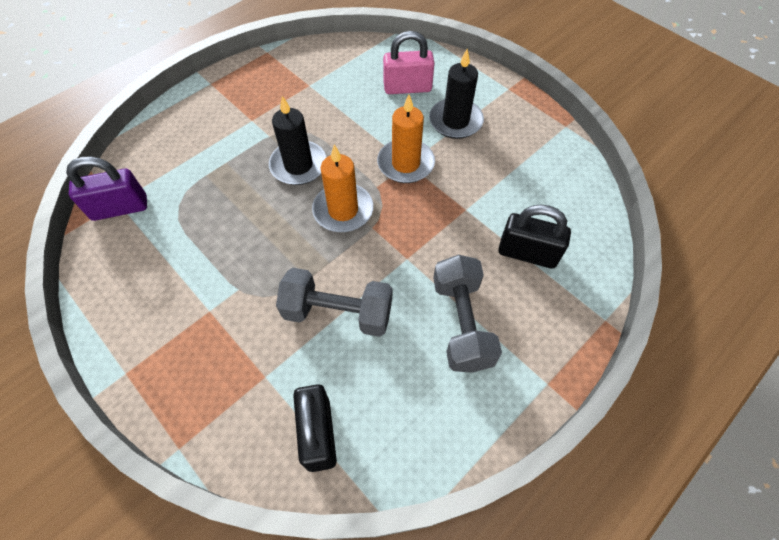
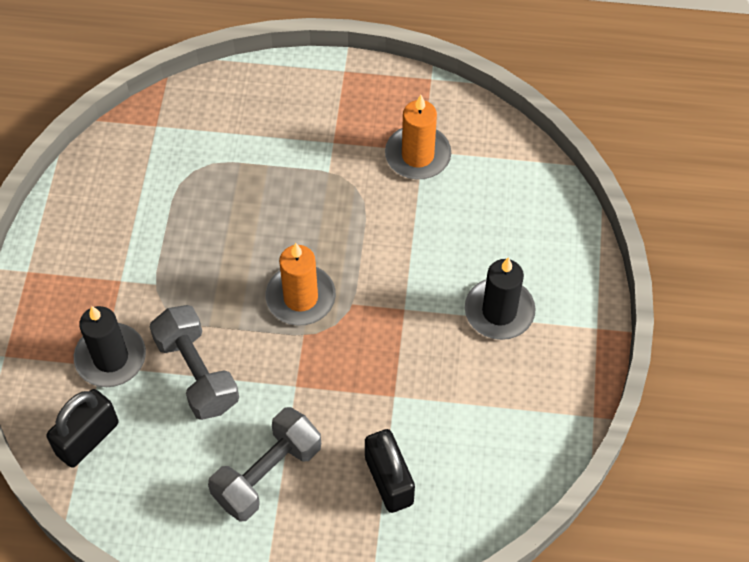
camera: 50 degrees right, 0 degrees up
(120, 208) = (152, 133): purple padlock -> none
(298, 165) = (317, 223): black candle -> black candle (111, 357)
(405, 163) = (401, 307): orange candle -> orange candle (417, 155)
(407, 88) = (504, 236): pink padlock -> none

